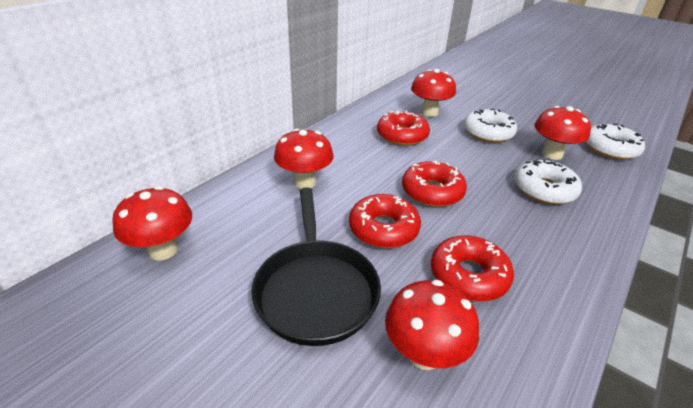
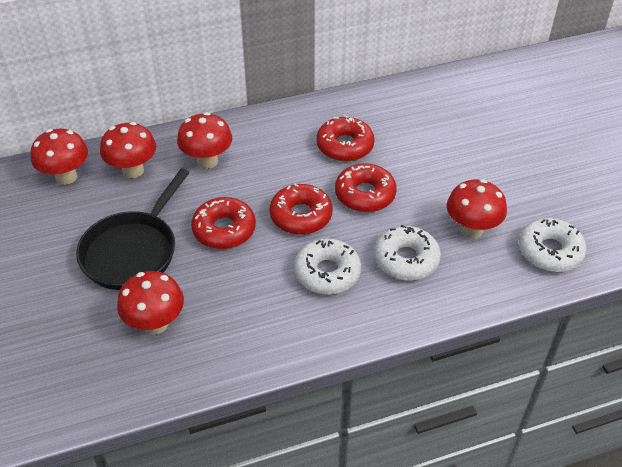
camera: 35 degrees right, 10 degrees up
(429, 112) = (408, 128): red mushroom -> red mushroom (133, 170)
(468, 276) = (243, 294): red donut -> red donut (365, 194)
(488, 133) = (438, 177): white donut -> white donut (327, 273)

